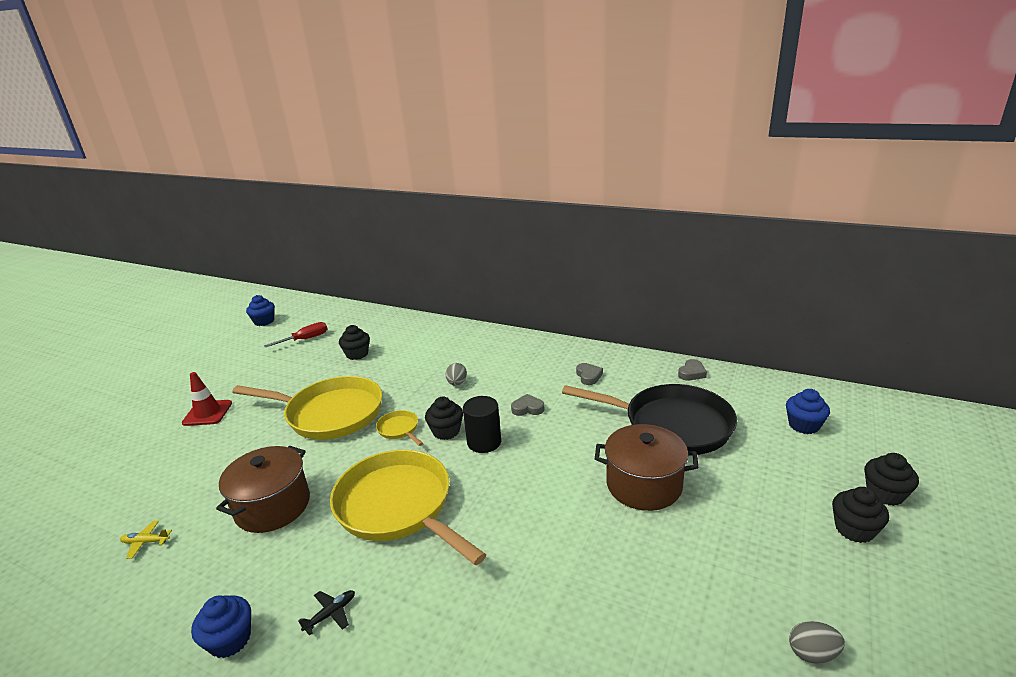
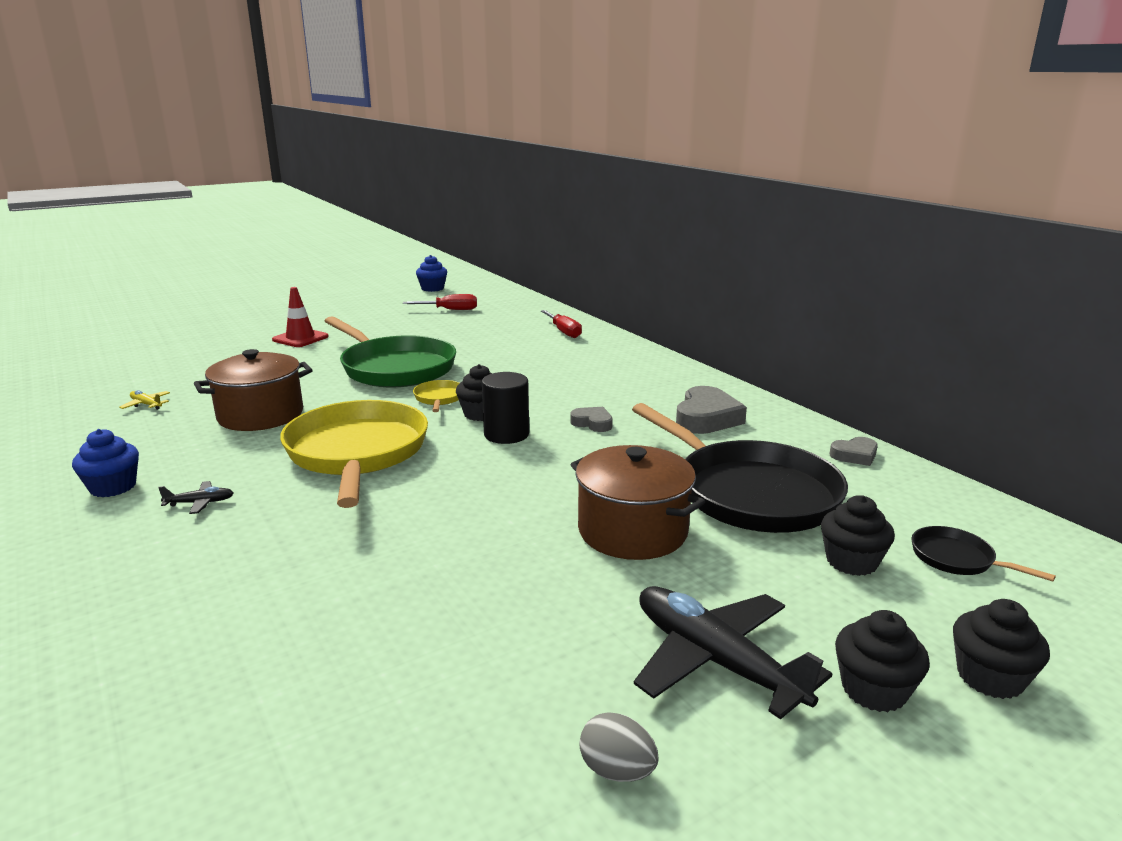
camera: 30 degrees right, 5 degrees down
(329, 413) = (395, 368): yellow pan -> green pan
(357, 354) = (481, 332): black cupcake -> black cupcake (851, 561)
(418, 333) = (563, 332): none -> red screwdriver
(457, 383) = (546, 381): grey egg -> none
(588, 376) = (706, 418): grey heart -> grey heart, size x1.79
(777, 553) = (715, 661): none -> black plane
(803, 425) = (957, 559): blue cupcake -> black pan

